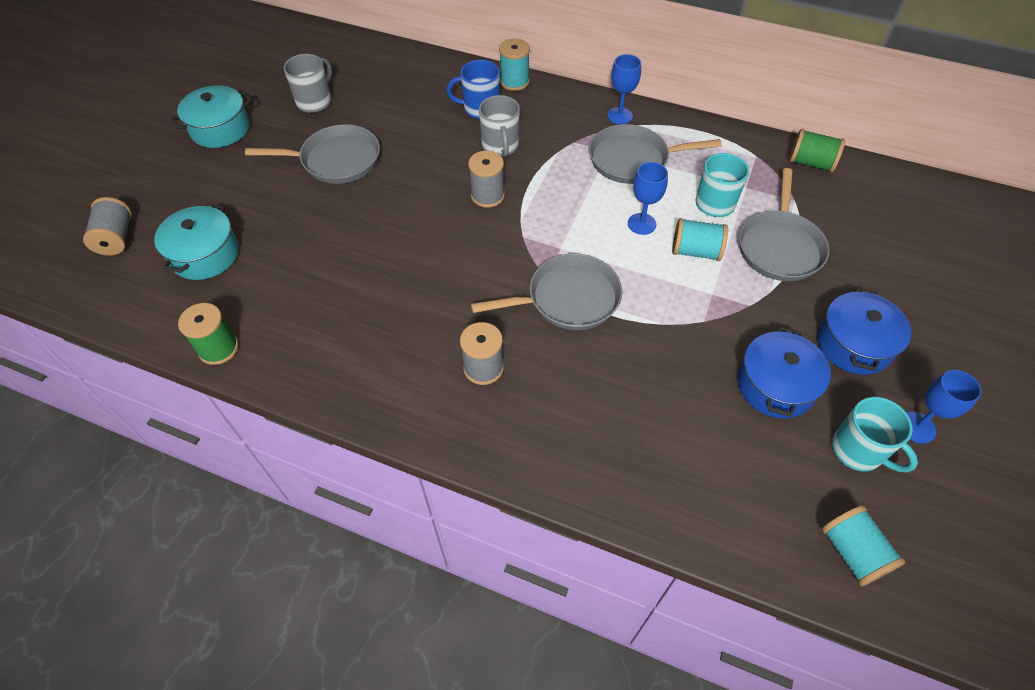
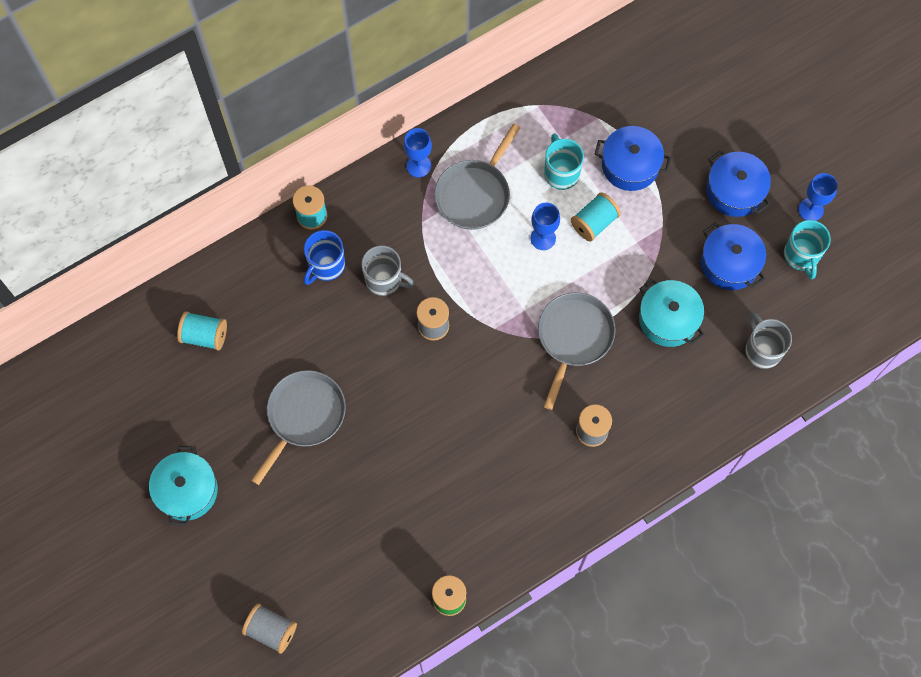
camera: 55 degrees left, 15 degrees up
(205, 255) = (342, 569): turquoise pot -> turquoise pot (668, 319)
(315, 102) = (209, 393): grey mug -> grey mug (762, 350)
(779, 246) = (630, 165): grey pan -> blue pot
(810, 163) = (573, 75): green spool -> none
(852, 552) = (853, 314): turquoise spool -> turquoise spool (204, 336)
(858, 450) = (801, 255): turquoise mug -> turquoise mug turned 90 degrees clockwise

